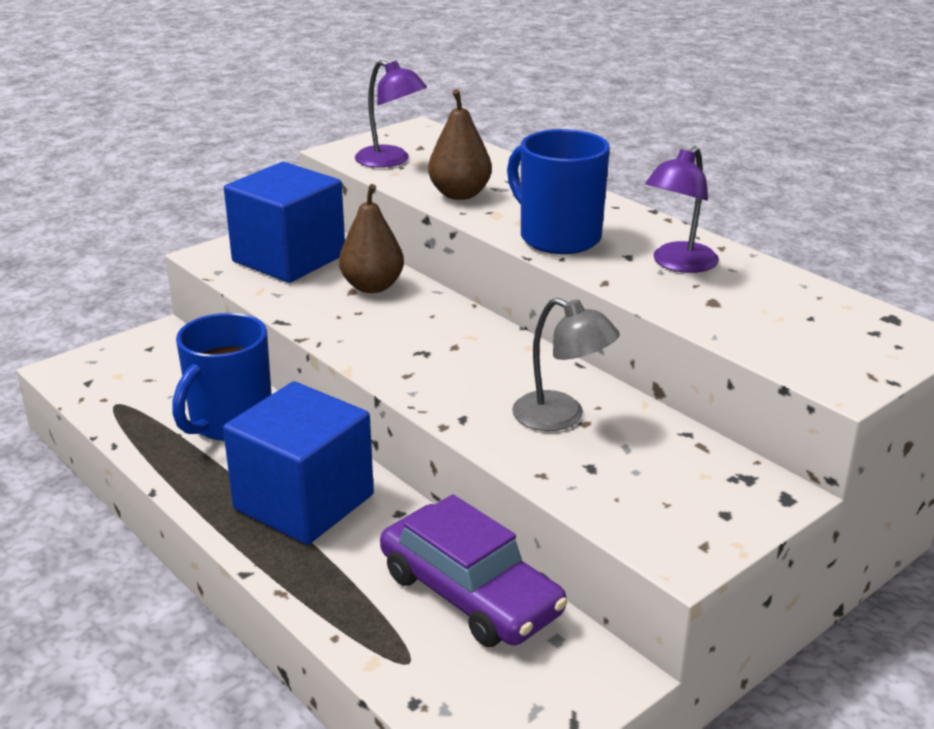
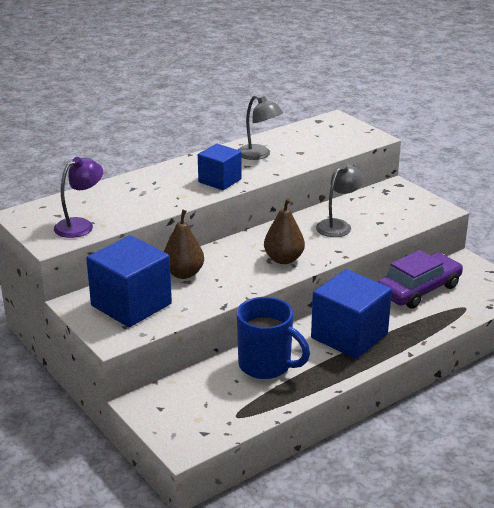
camera: 85 degrees left, 0 degrees up
(459, 194) = (148, 204): brown pear -> brown pear (283, 259)
(558, 237) = (220, 181): blue mug -> blue cube
(678, 264) = (259, 155): purple lamp -> grey lamp

